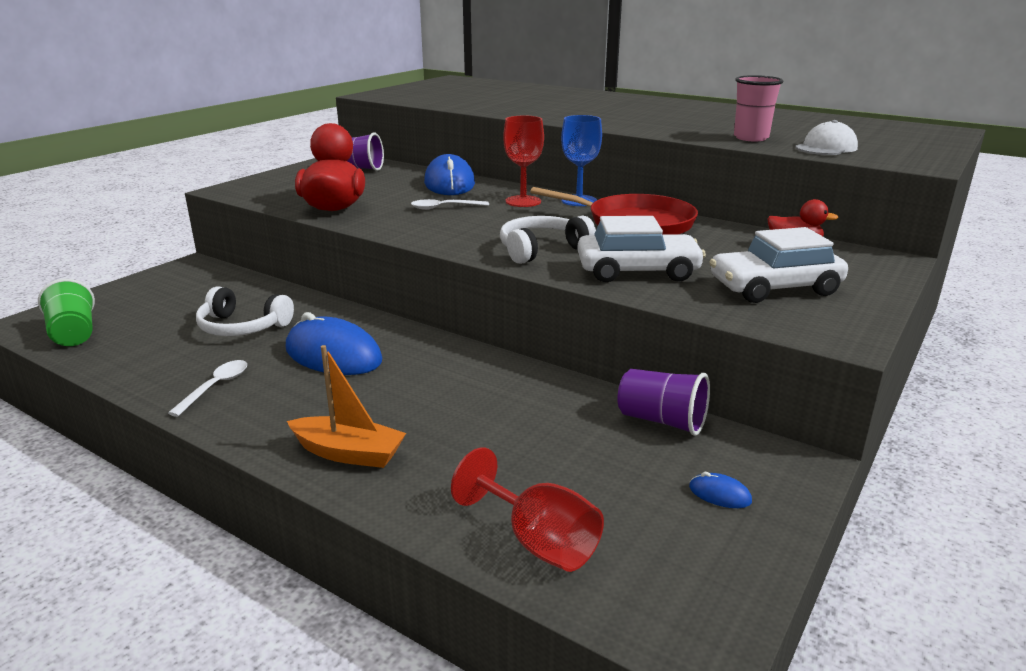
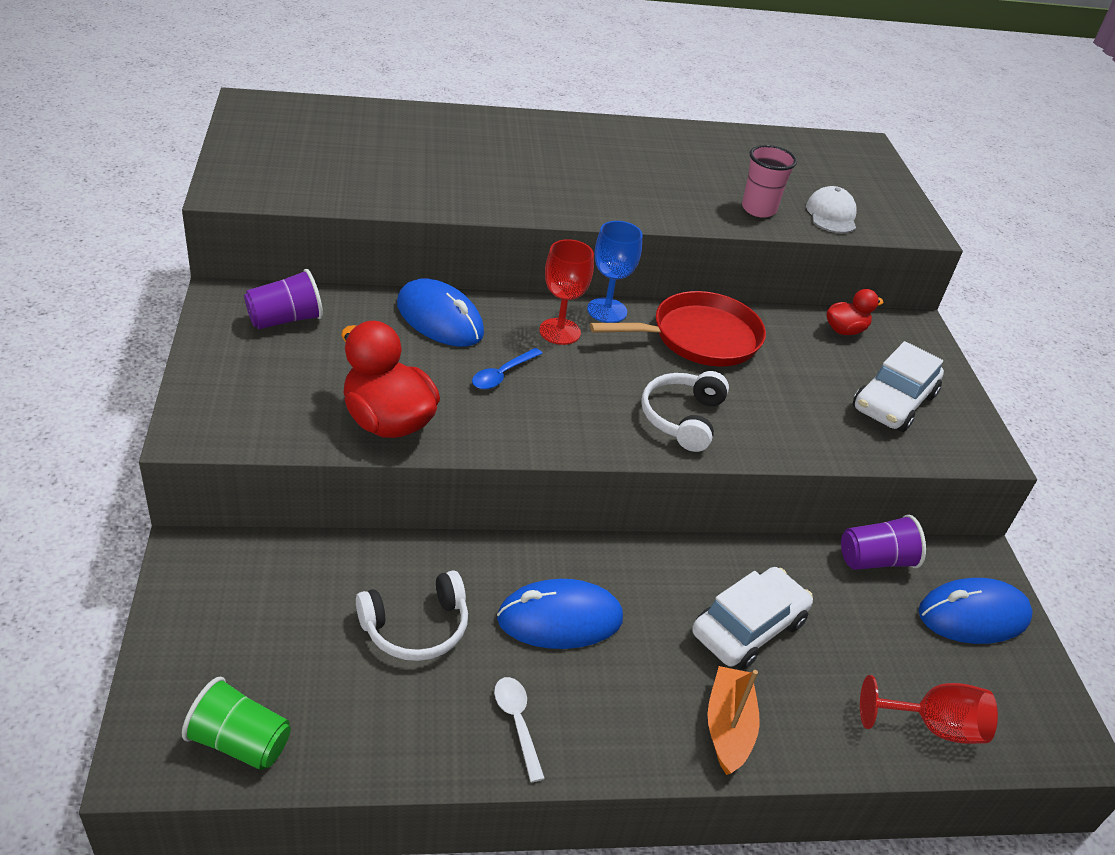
camera: 45 degrees left, 15 degrees up
(348, 453) = (728, 727): orange boat -> orange boat turned 60 degrees counterclockwise
(444, 208) = (502, 375): white spoon -> blue spoon
(637, 271) = (788, 420): white car -> white car (748, 628)
(719, 494) = (973, 615): blue mouse -> blue mouse, size x2.45

